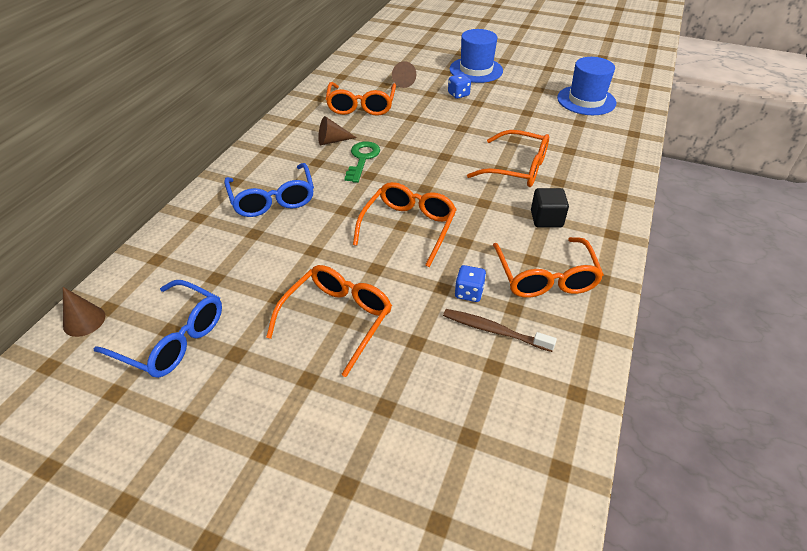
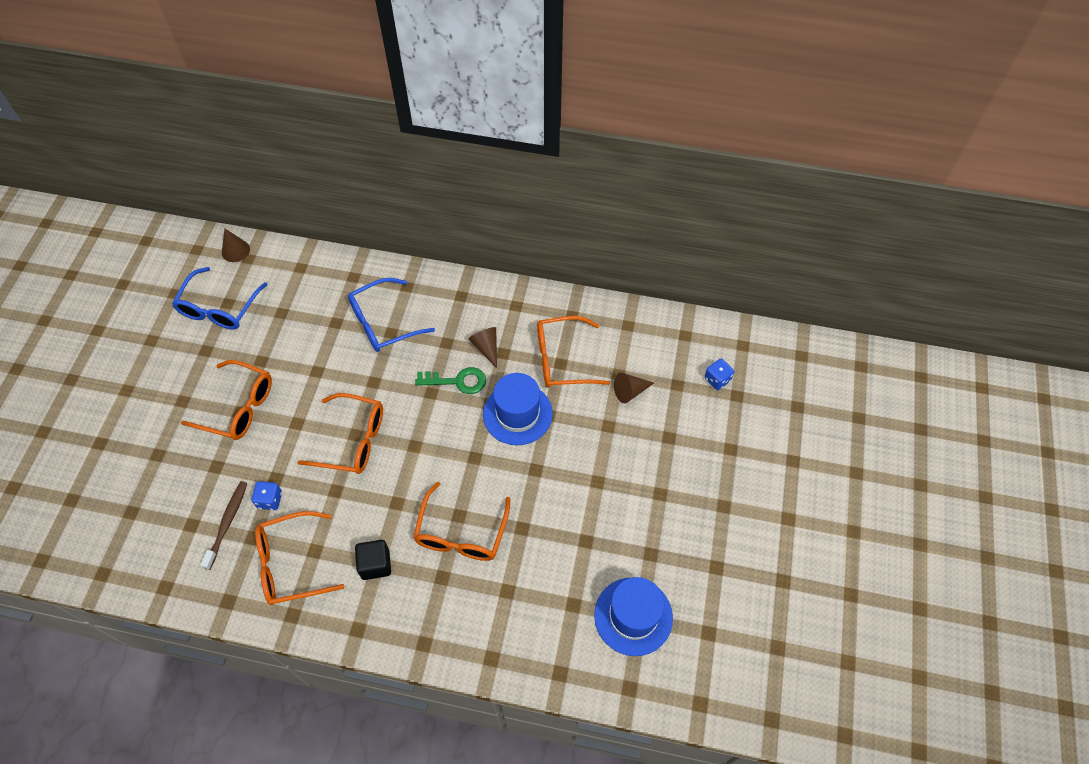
camera: 80 degrees right, 15 degrees up
(458, 94) = (613, 458): blue dice -> blue dice (717, 379)
(476, 70) = (684, 472): blue hat -> blue hat (517, 414)

